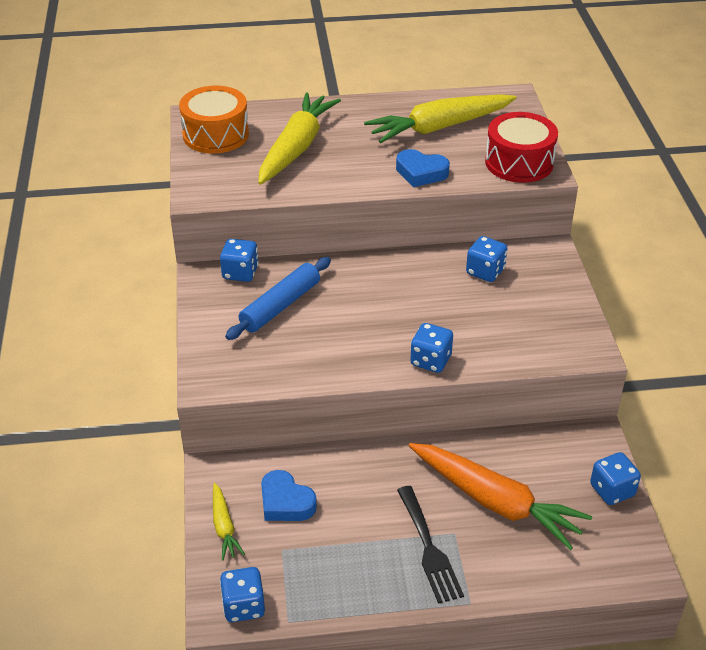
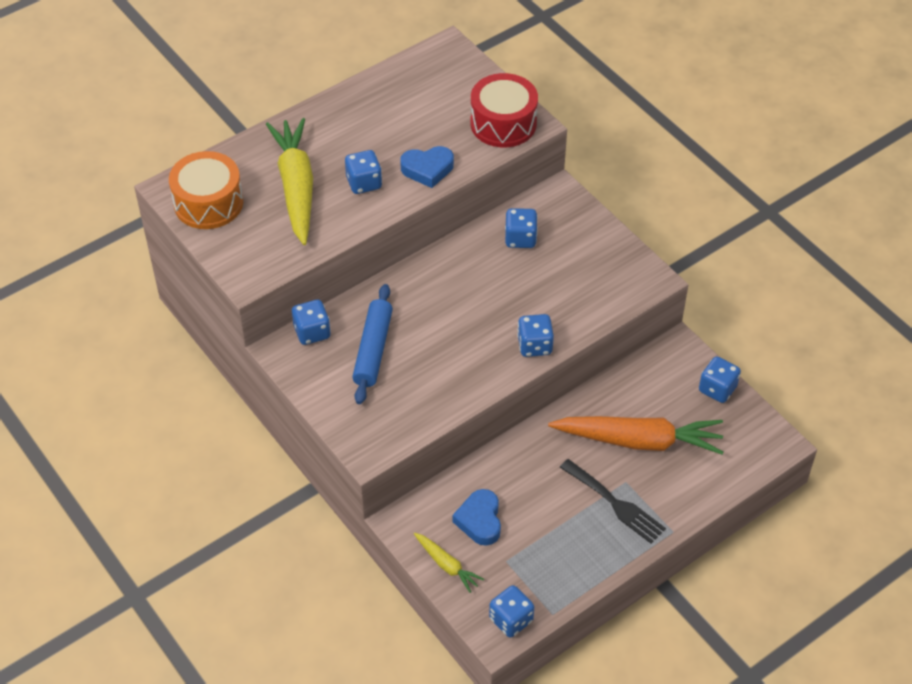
camera: 30 degrees left, 10 degrees up
(285, 502) = (480, 520): blue heart -> blue heart turned 75 degrees clockwise
(356, 164) = (364, 183): none -> blue dice
(439, 127) = (408, 111): yellow carrot -> none

